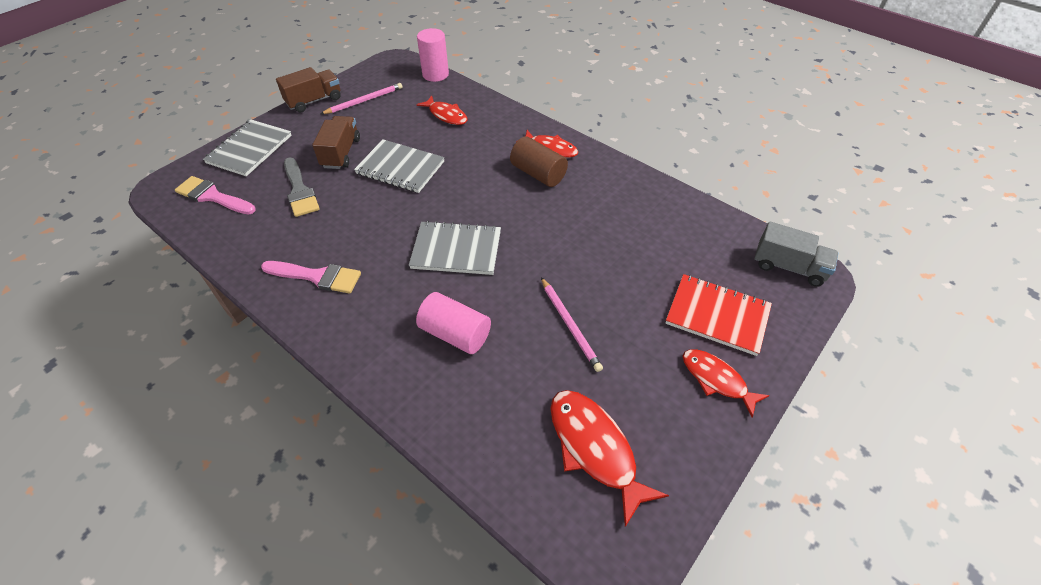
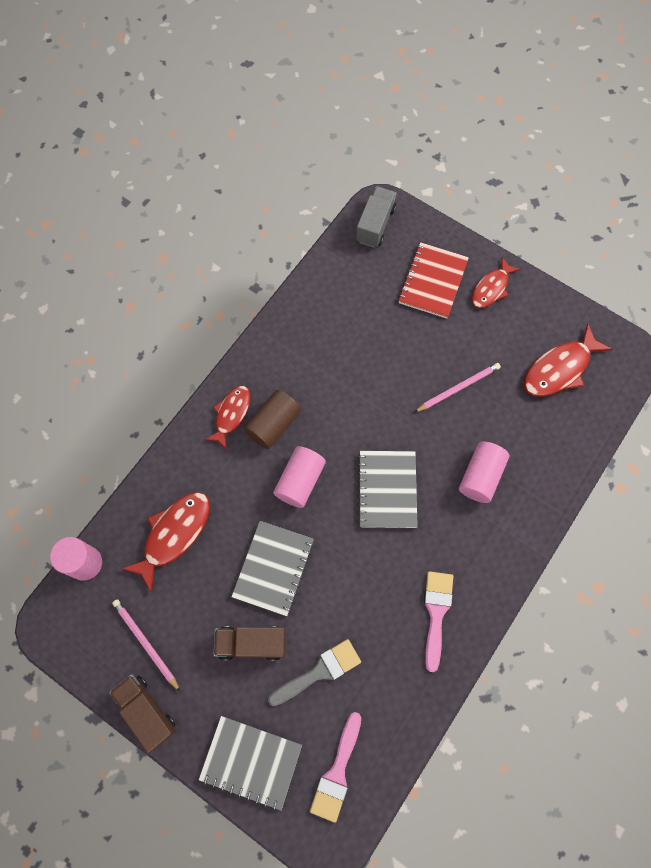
camera: 95 degrees left, 20 degrees up
(446, 115) = (174, 534): red fish -> red fish, size x1.51
(478, 188) = (300, 481): none -> pink cylinder

